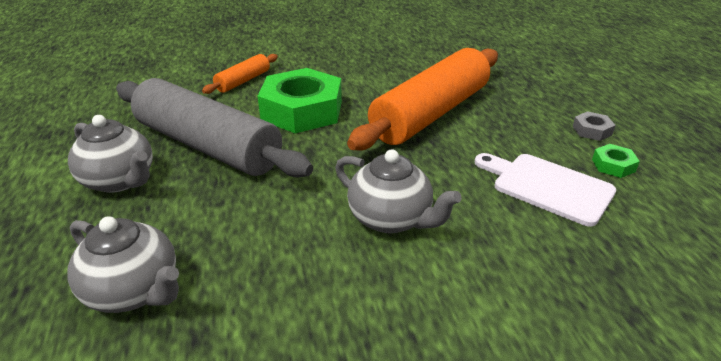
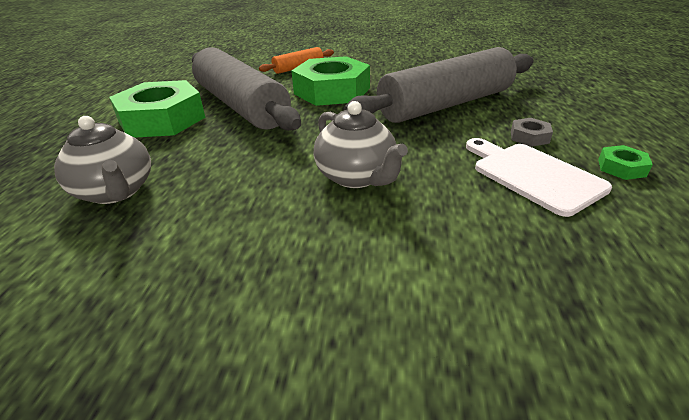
camera: 20 degrees right, 0 degrees up
(119, 180) = (162, 119): grey teapot -> green nut
(431, 114) = (446, 105): orange rolling pin -> grey rolling pin
(592, 130) = (611, 136): grey nut -> grey nut (529, 137)

